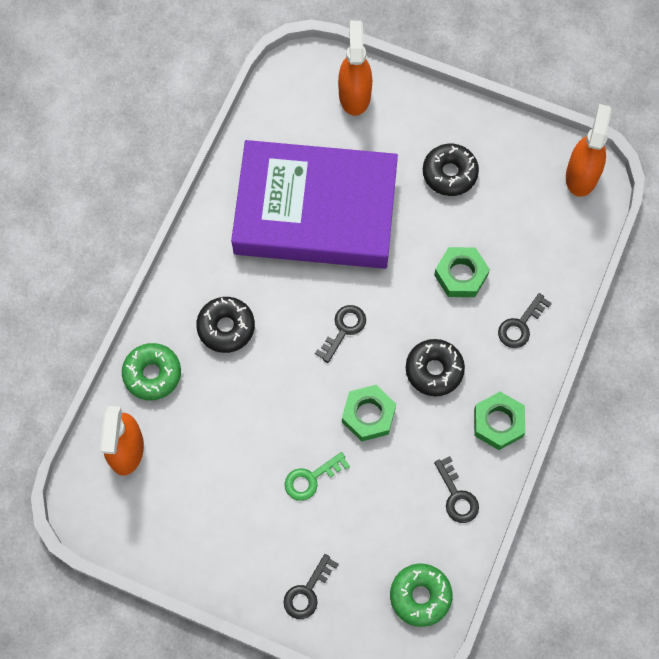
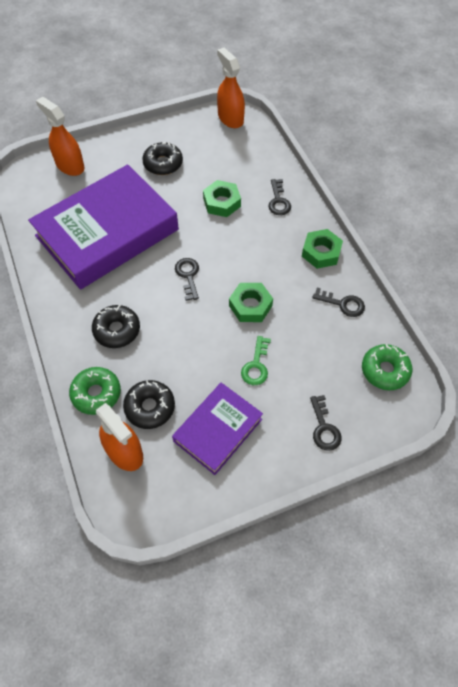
camera: 45 degrees left, 10 degrees down
(217, 505) = (218, 430): none -> purple book
(434, 370) = (259, 255): black donut -> black donut (150, 407)

